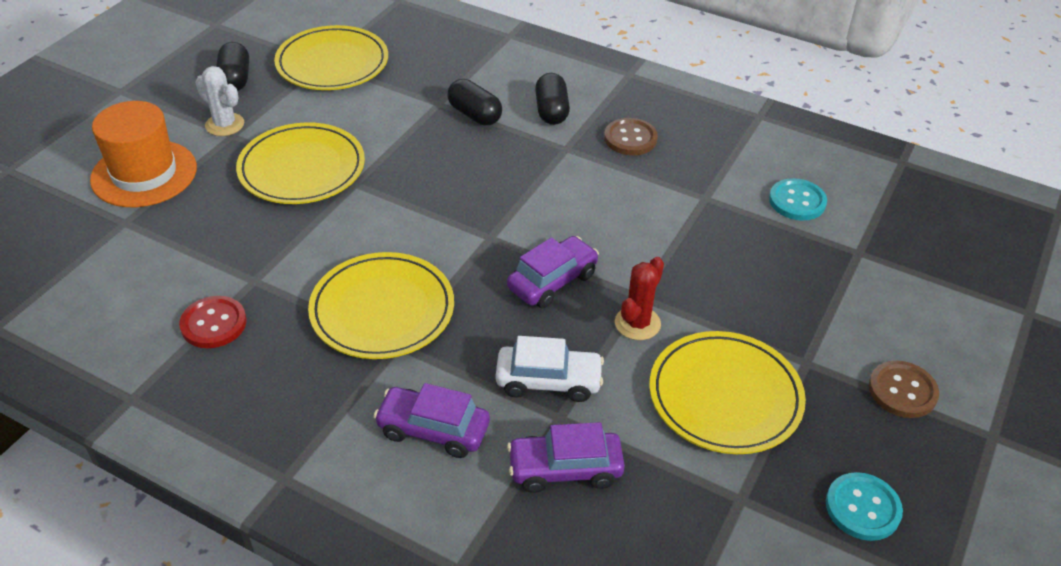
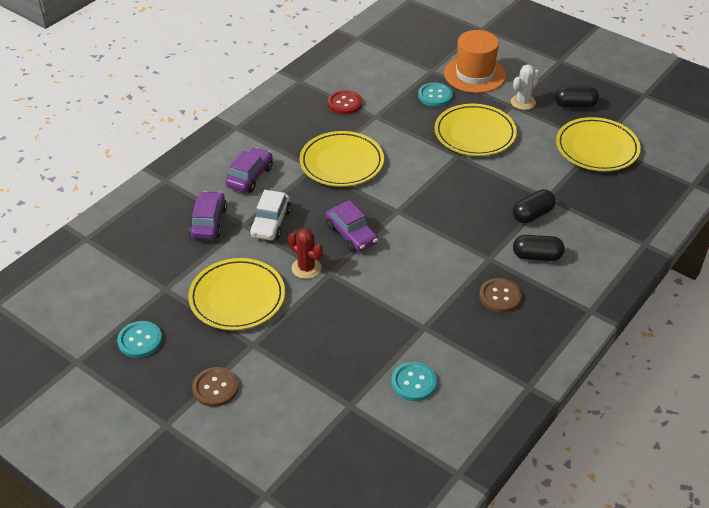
camera: 100 degrees right, 0 degrees up
(200, 214) = (435, 96): none -> turquoise button

